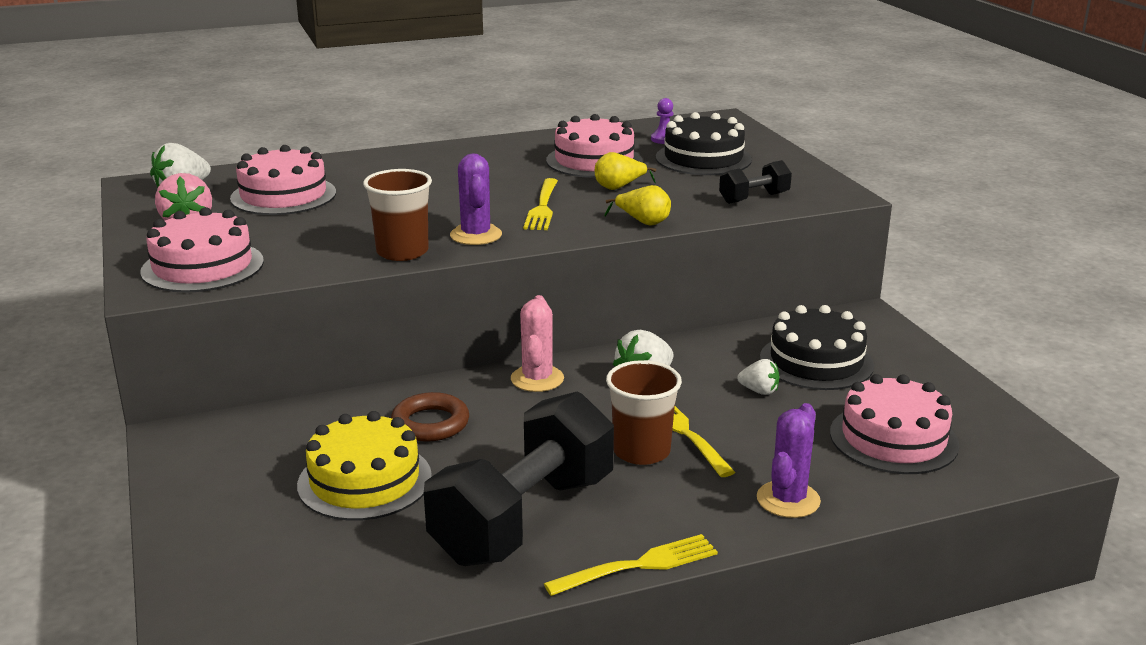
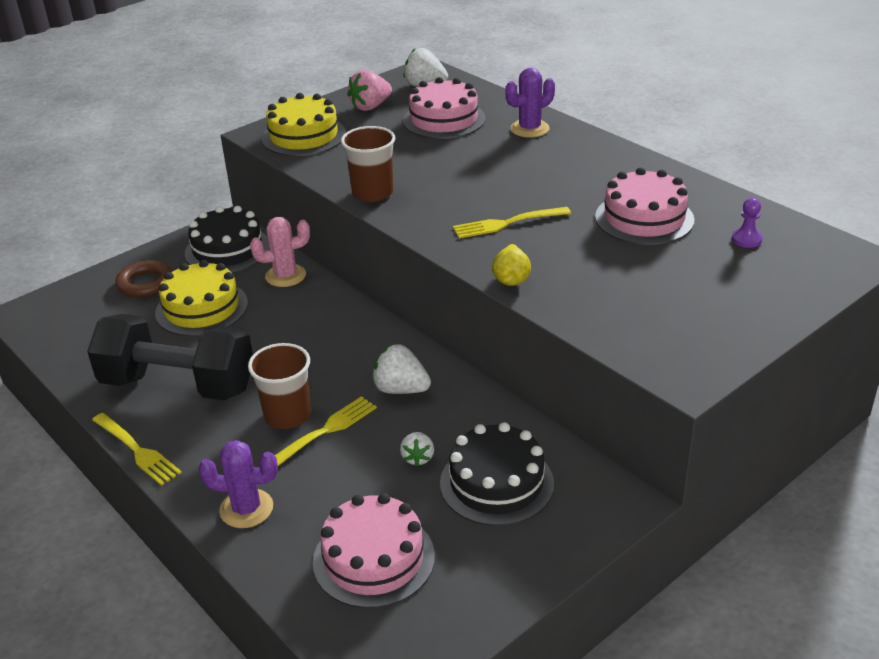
camera: 70 degrees right, 10 degrees up
(202, 266) = (303, 136): pink cake -> yellow cake
(430, 423) = (283, 310): brown ring -> brown ring (145, 283)
(476, 235) = (425, 211): purple cactus -> purple cactus (529, 129)
(537, 379) = (372, 336): pink cactus -> pink cactus (285, 276)
(619, 187) = (586, 247): yellow pear -> none
(703, 158) = (712, 273): black cake -> black cake (227, 249)
(754, 198) = (625, 325): black dumbbell -> none

